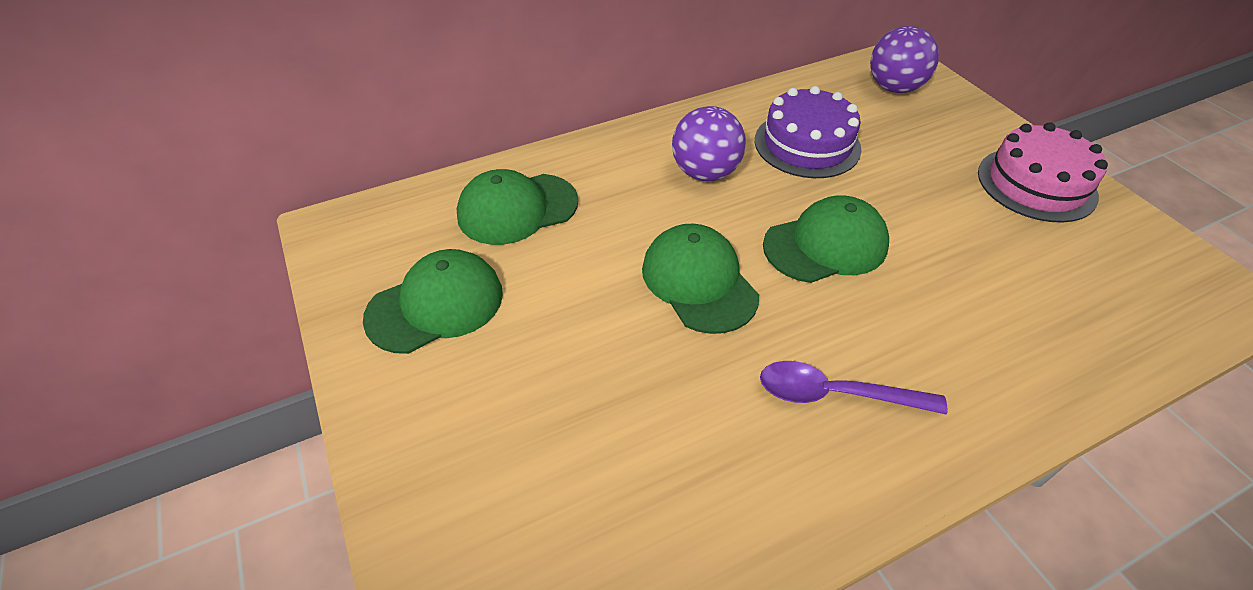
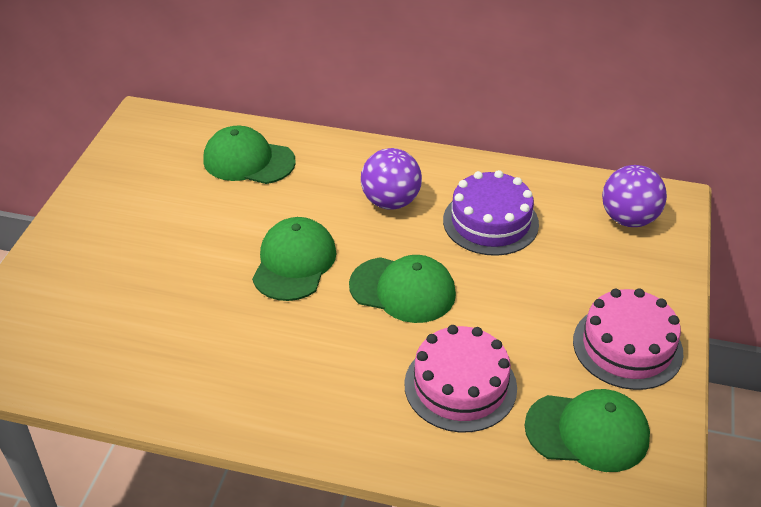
camera: 40 degrees right, 5 degrees down
(435, 305) = (144, 190): green cap -> green cap (587, 432)
(835, 394) = (284, 367): purple spoon -> none
(988, 299) = (460, 386): none -> pink cake

